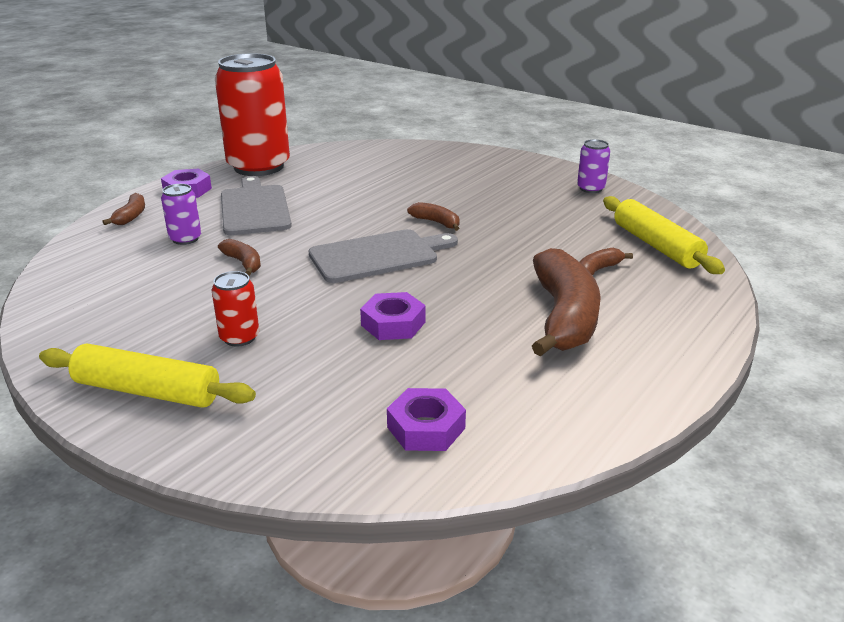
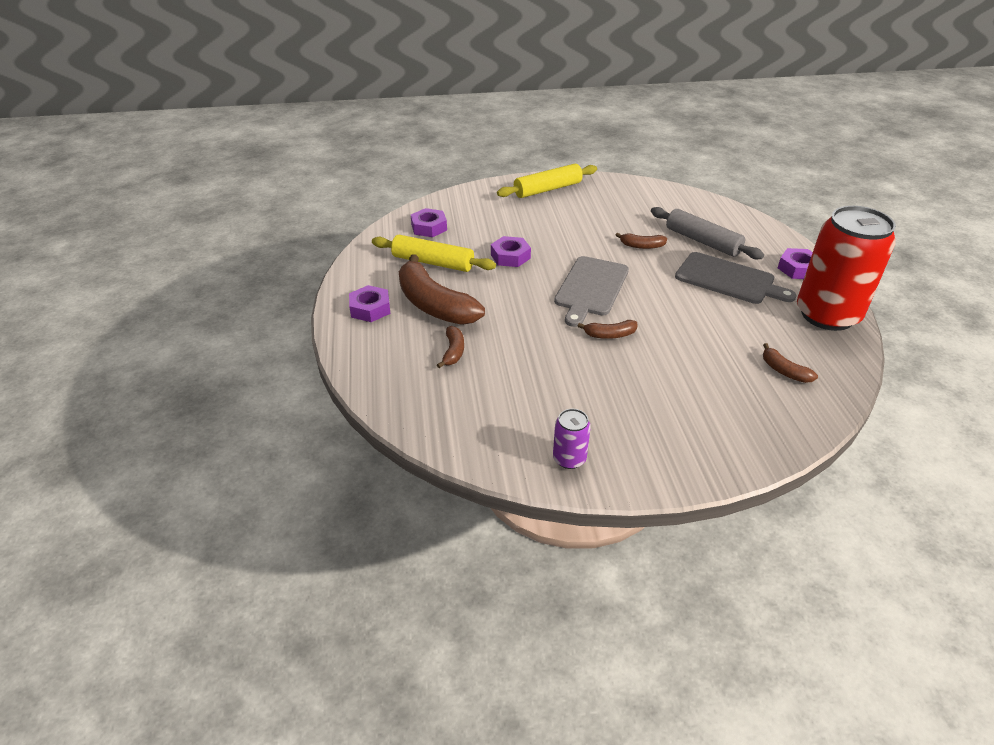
camera: 135 degrees right, 10 degrees up
(131, 216) = (765, 237): brown banana -> brown banana (784, 371)
(185, 239) = (702, 241): purple can -> grey rolling pin
(239, 337) = (560, 218): red can -> none
(649, 349) = (370, 309): none -> purple nut
(656, 245) = (438, 404): yellow rolling pin -> yellow rolling pin (433, 262)

